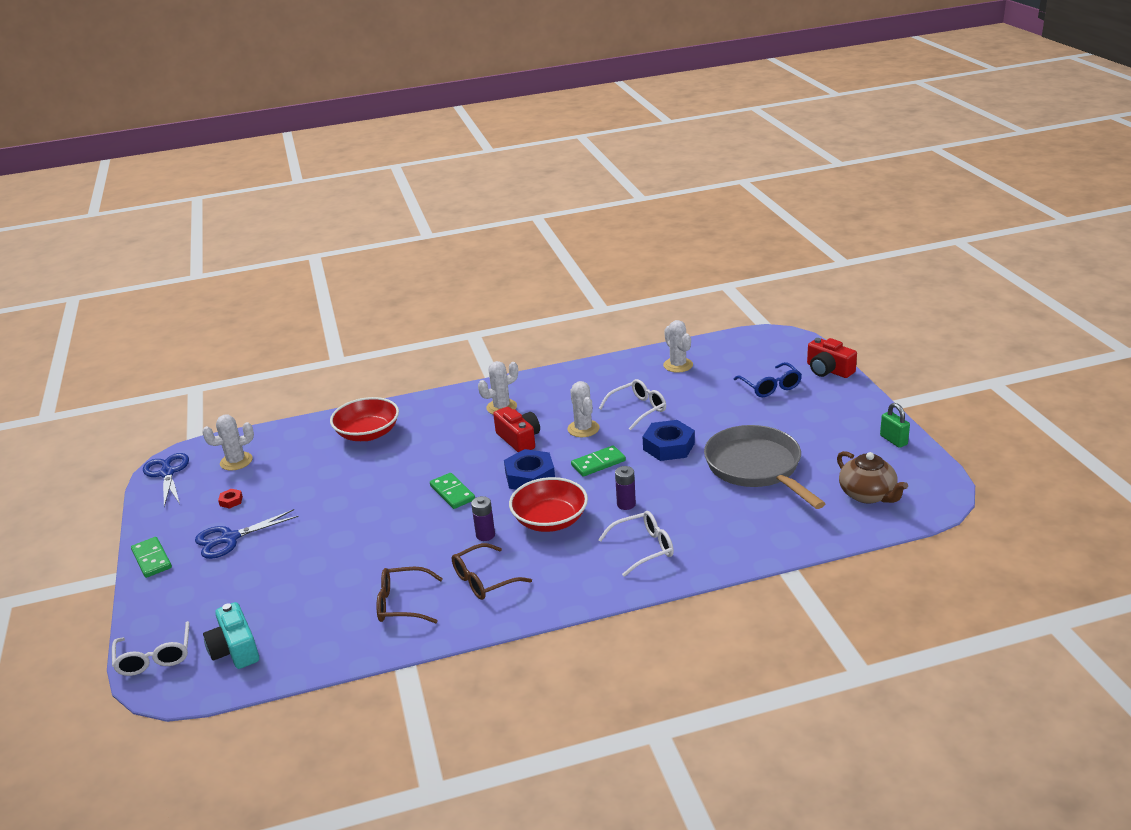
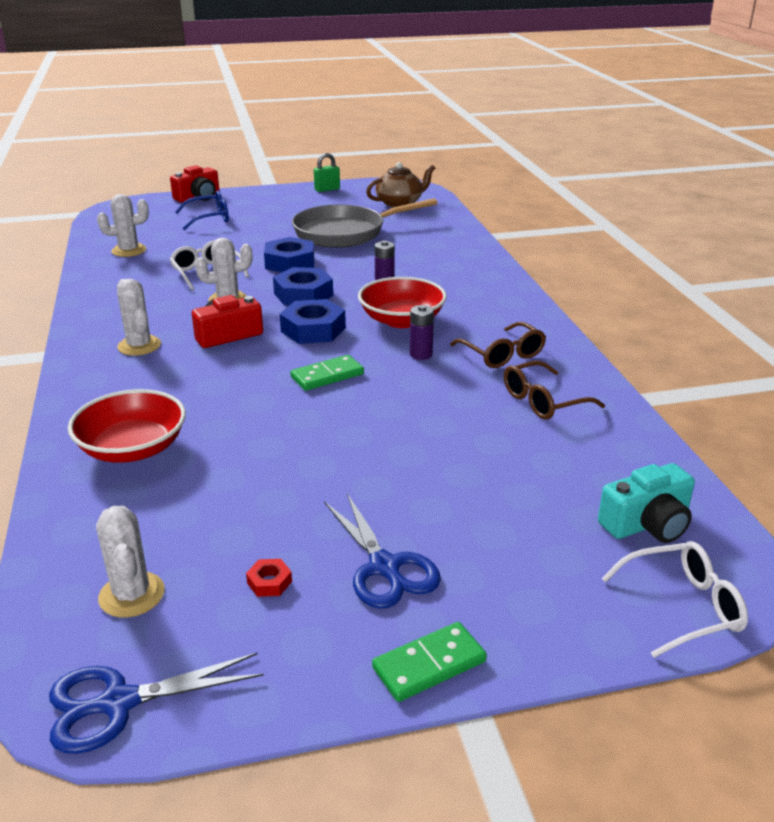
camera: 90 degrees left, 0 degrees up
(403, 604) = (544, 401): brown glasses -> brown glasses turned 60 degrees clockwise
(598, 463) = (303, 294): green domino -> blue nut
(643, 548) = (458, 280): white glasses -> none

